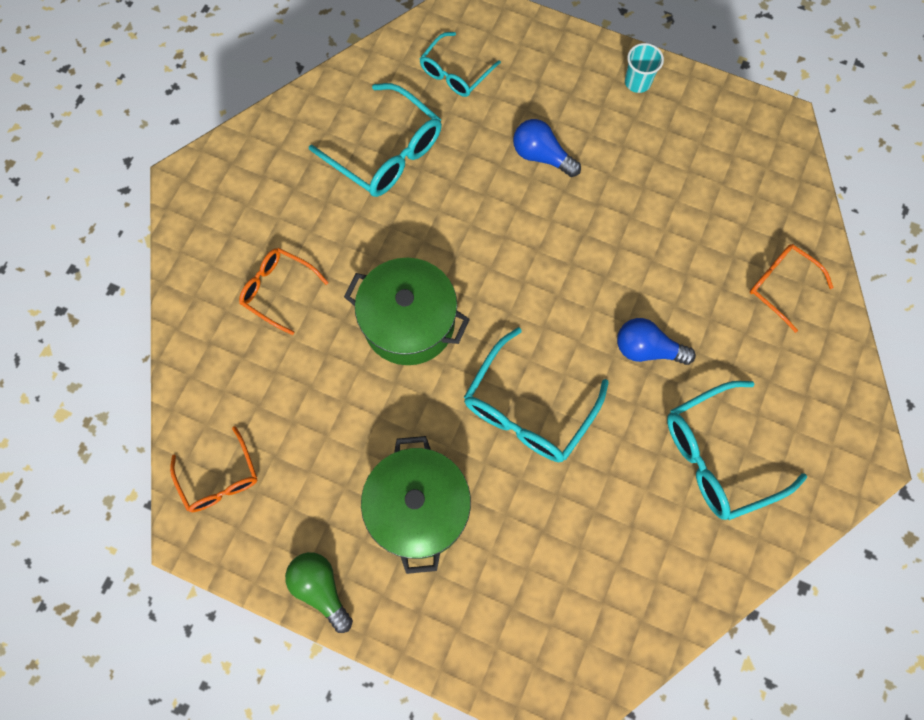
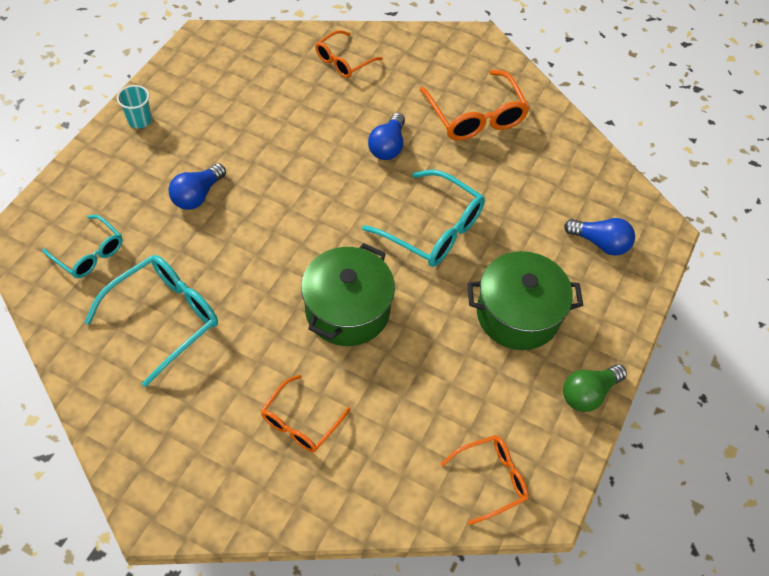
camera: 90 degrees left, 15 degrees down
(532, 617) = (600, 243): none -> blue light bulb
(718, 456) = (475, 116): turquoise glasses -> orange glasses

